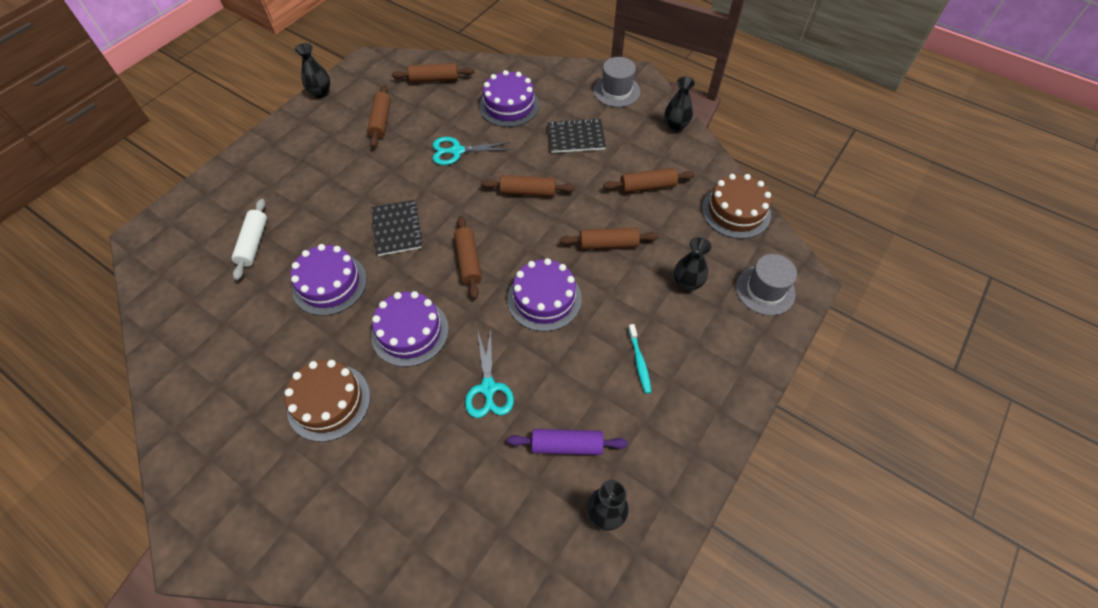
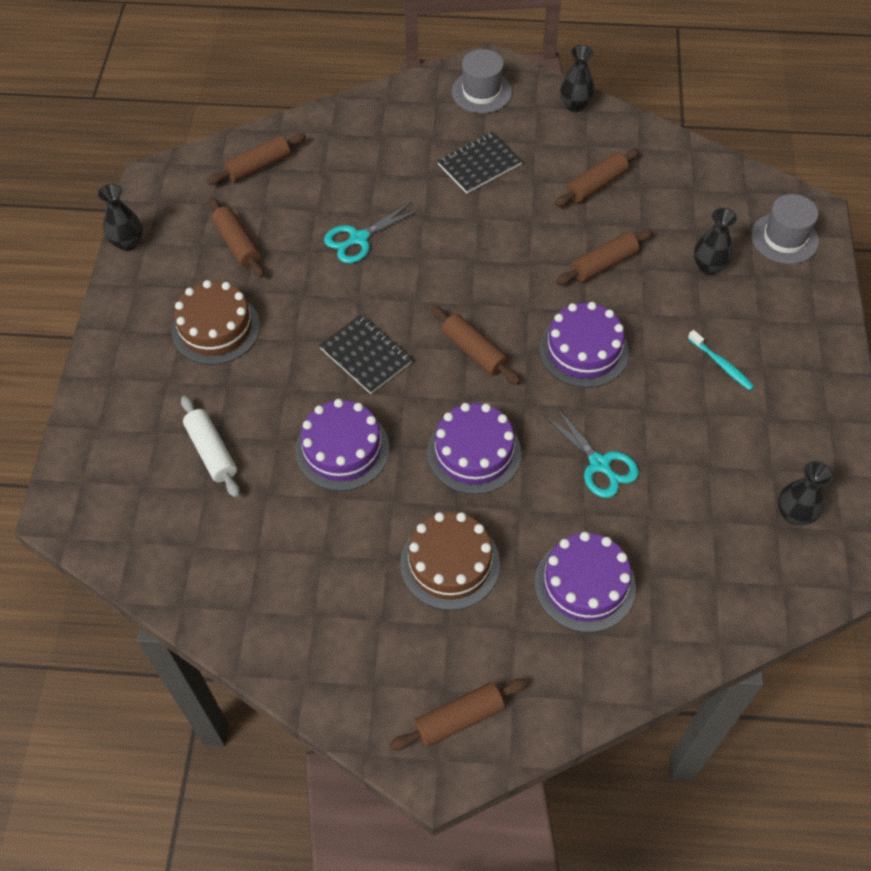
camera: 30 degrees left, 0 degrees up
(509, 105) = (374, 160): purple cake -> purple cake (585, 584)
(528, 192) = (476, 248): brown rolling pin -> brown rolling pin (459, 718)
(567, 445) = (715, 475): purple rolling pin -> none
(736, 211) = (701, 171): brown cake -> brown cake (216, 328)

